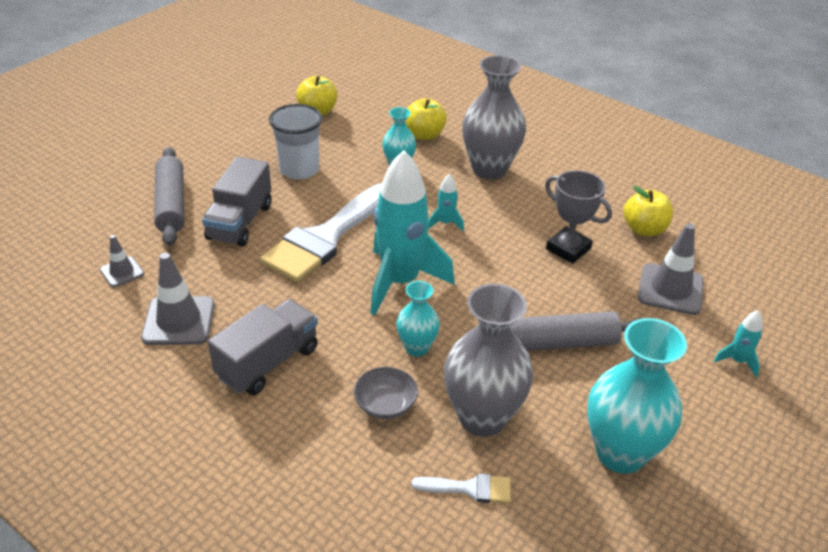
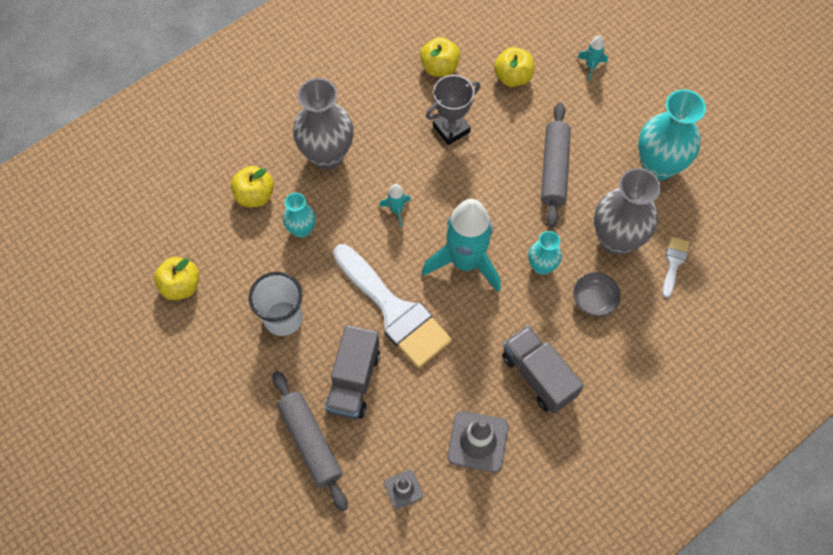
camera: 75 degrees left, 25 degrees up
(171, 204) = (310, 442): grey rolling pin -> grey rolling pin turned 60 degrees clockwise
(240, 222) = (353, 381): grey truck -> grey truck turned 75 degrees clockwise
(670, 289) = (513, 77): grey traffic cone -> yellow apple

